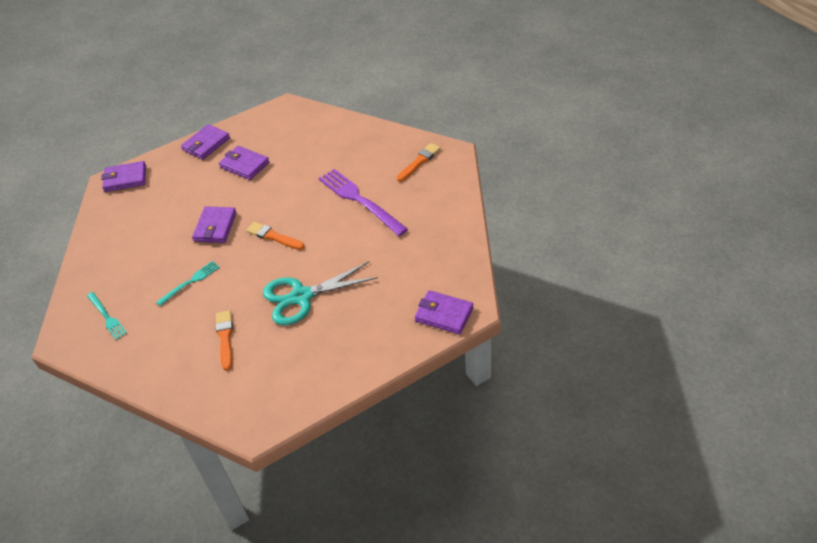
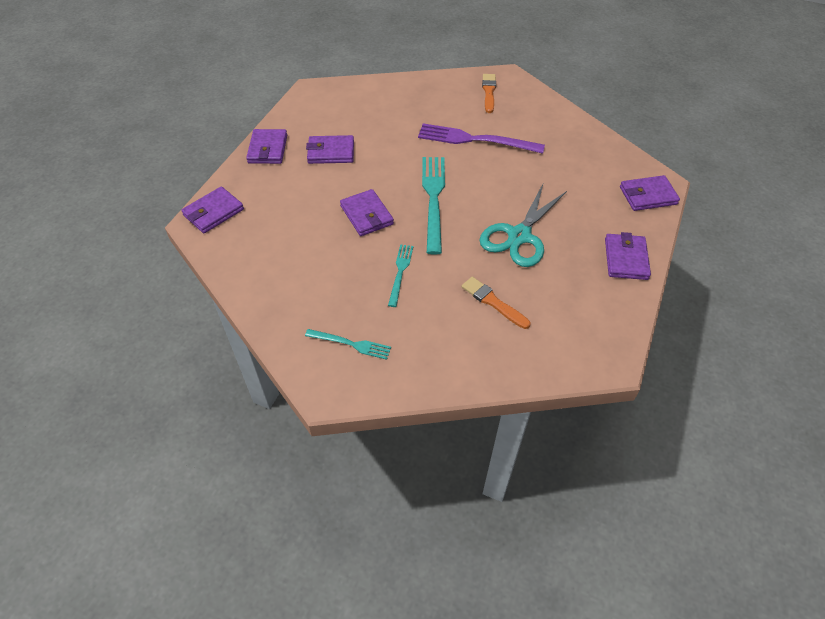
camera: 40 degrees left, 5 degrees up
(273, 236) = (433, 199): orange brush -> turquoise fork
(360, 358) = (626, 259): none -> purple wallet

